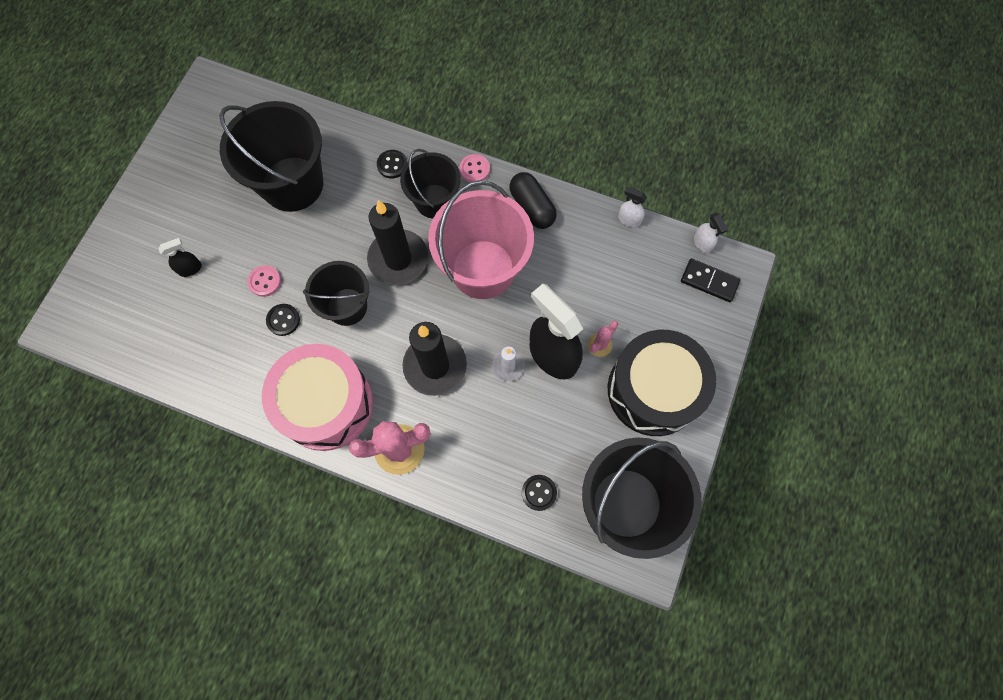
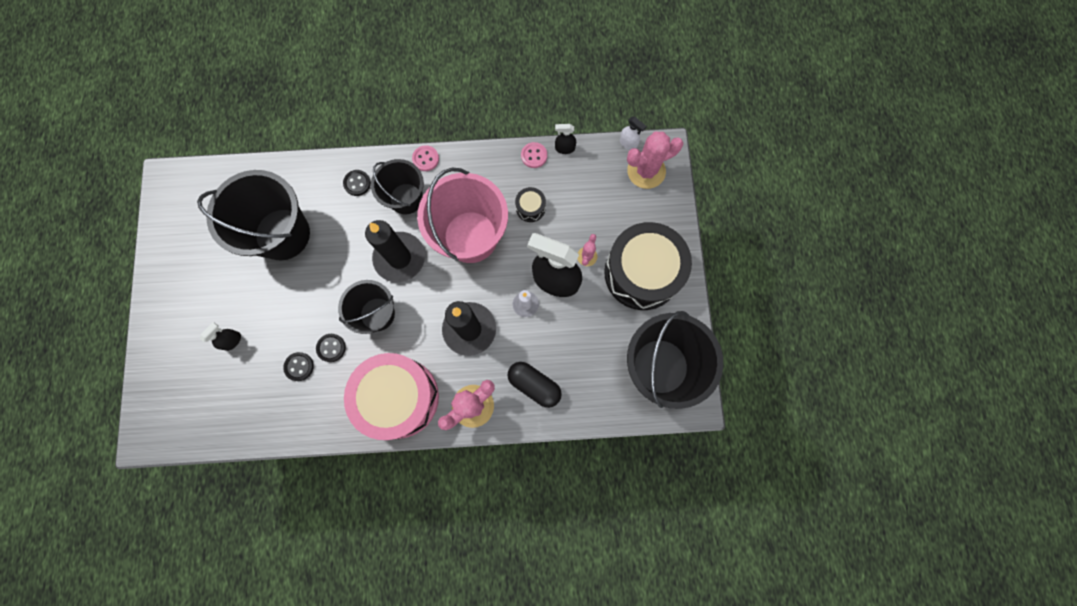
camera: 25 degrees left, 5 degrees up
(265, 281) = (300, 324): pink button -> pink button (534, 156)
(532, 207) = (485, 170): black capsule -> black capsule (534, 385)
(539, 492) = (593, 389): black button -> black button (299, 366)
(562, 266) = (530, 208): none -> black drum
(629, 220) = (564, 148): white spray bottle -> black spray bottle
(709, 281) = (646, 171): black domino -> pink cactus

